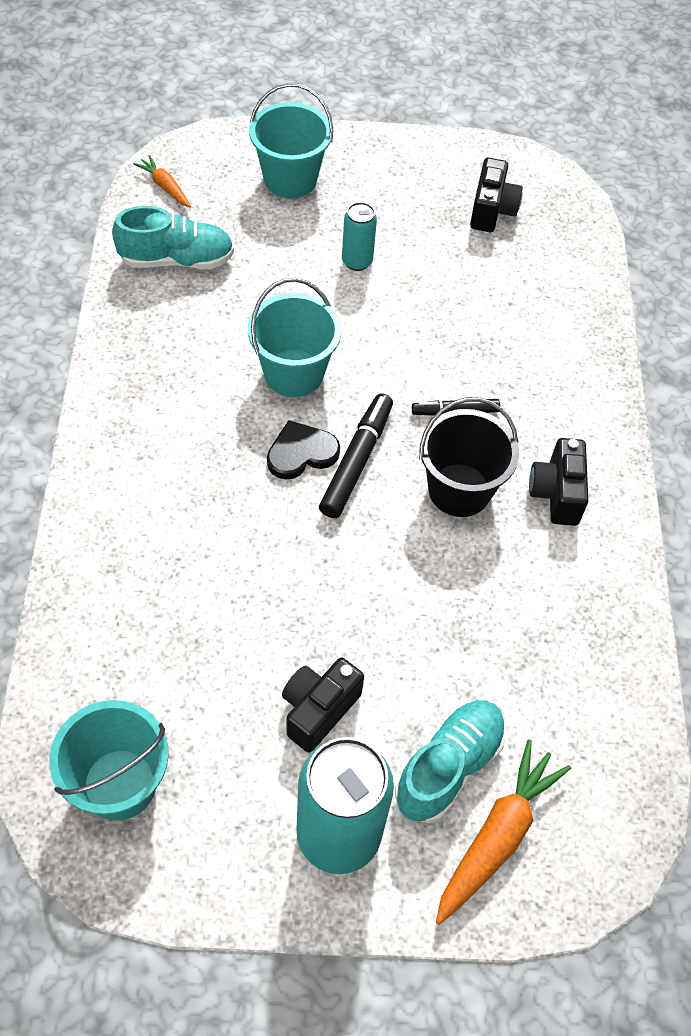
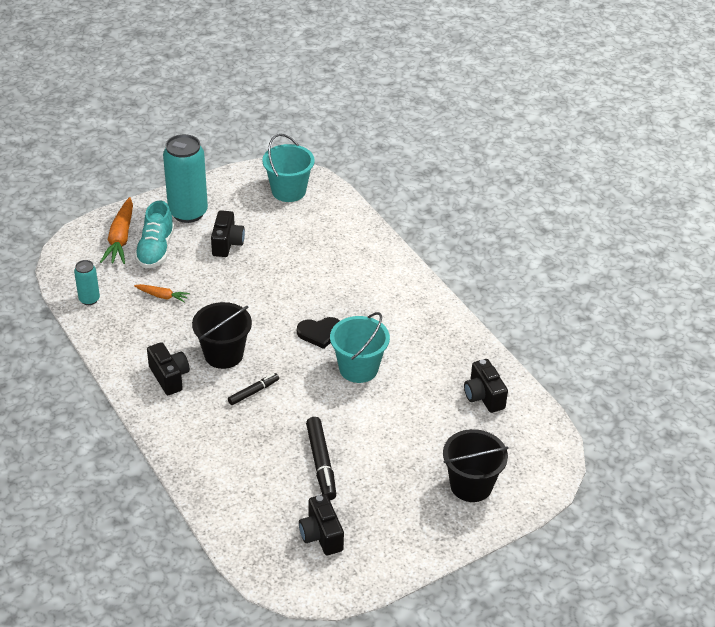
camera: 150 degrees right, 15 degrees down
(165, 186) = (540, 437): orange carrot -> orange carrot (162, 296)
(176, 260) = (483, 396): turquoise shoe -> black camera
(290, 179) = (471, 485): turquoise bucket -> black bucket
(301, 453) = (320, 333): black heart -> black heart turned 45 degrees clockwise
(356, 461) = (288, 342): black marker -> black marker (321, 463)
(357, 261) = (379, 451): turquoise can -> turquoise can (89, 299)

